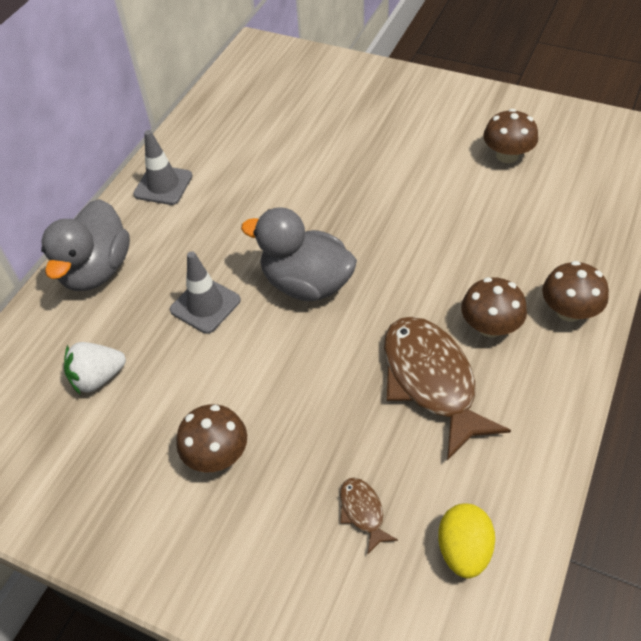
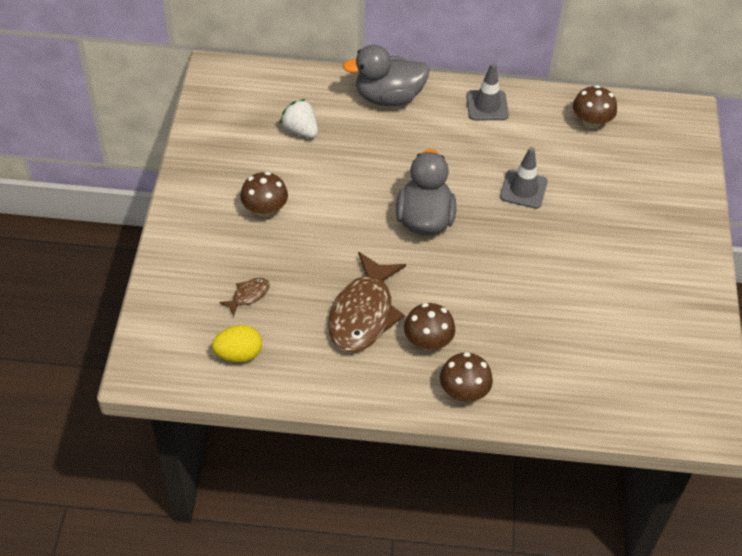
camera: 65 degrees right, 0 degrees up
(205, 305) = (381, 167): grey traffic cone -> grey traffic cone (523, 189)
(431, 381) = (363, 313): brown fish -> brown fish turned 150 degrees clockwise
(507, 155) = (630, 324): brown mushroom -> brown mushroom (591, 122)

